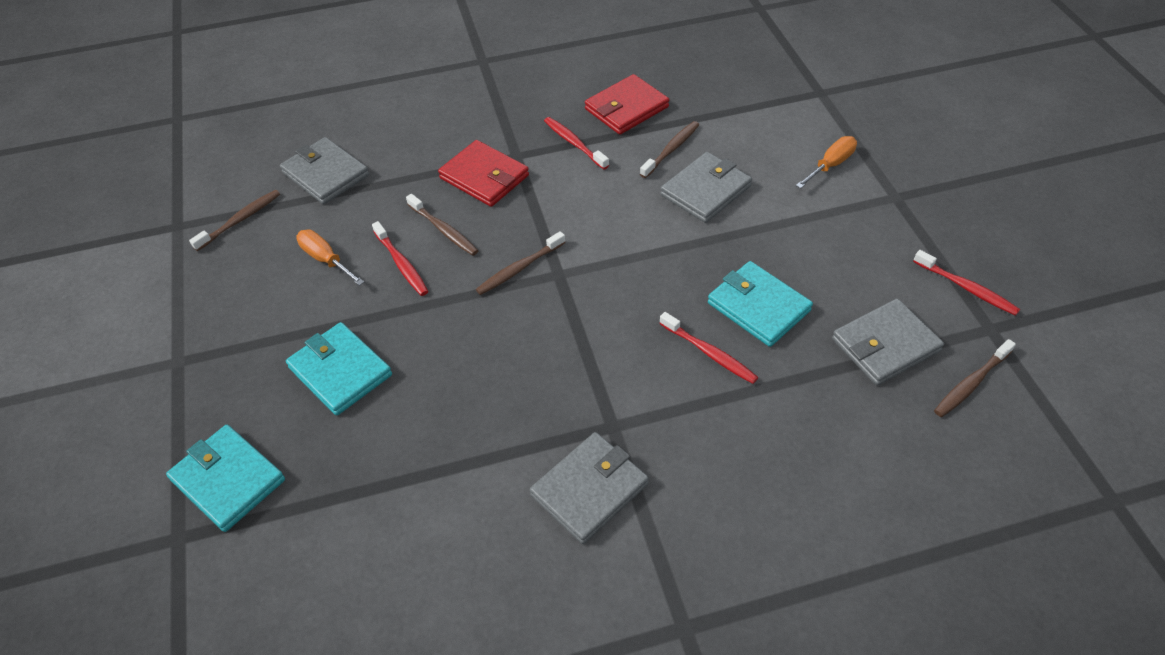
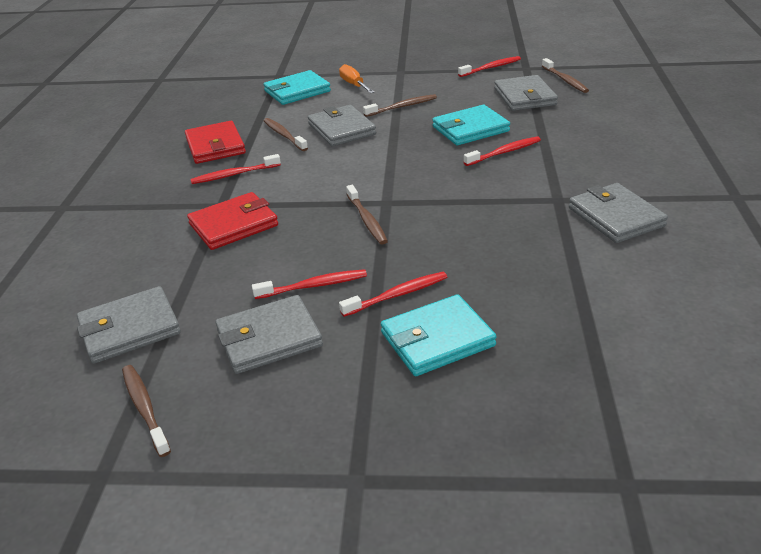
camera: 70 degrees left, 15 degrees down
(228, 480) = (556, 436): turquoise wallet -> turquoise wallet (297, 91)
(326, 259) = (269, 338): orange screwdriver -> grey wallet
(399, 326) = (397, 295): none -> red toothbrush
(444, 230) = (286, 255): brown toothbrush -> brown toothbrush (402, 107)

